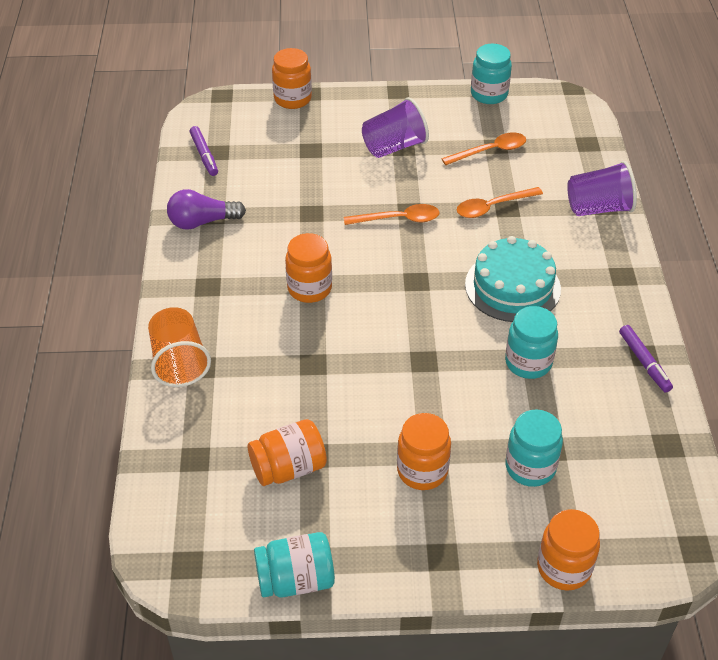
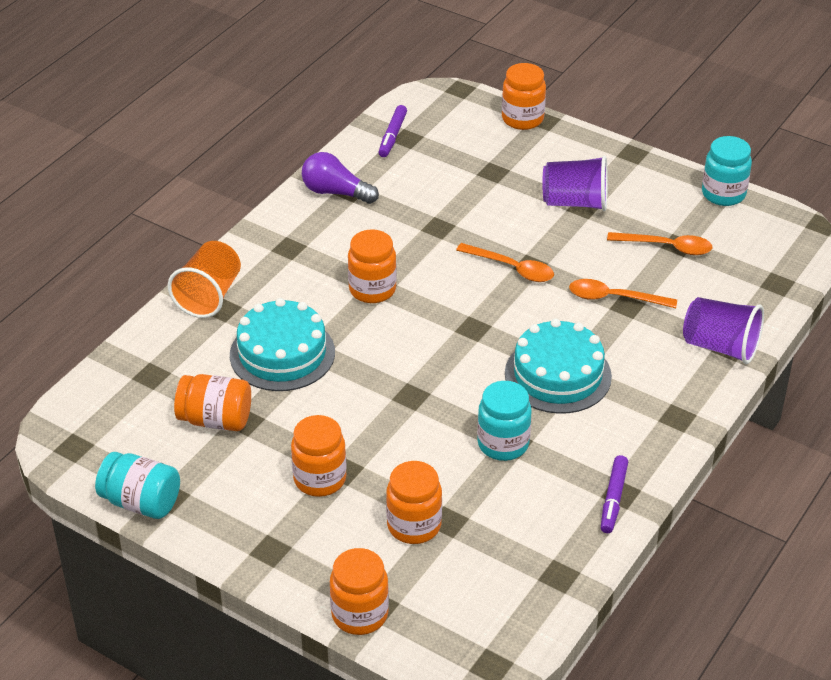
camera: 35 degrees right, 5 degrees down
(289, 380) = (282, 353): none -> turquoise cake
(530, 467) = (414, 525): turquoise jar -> orange jar

